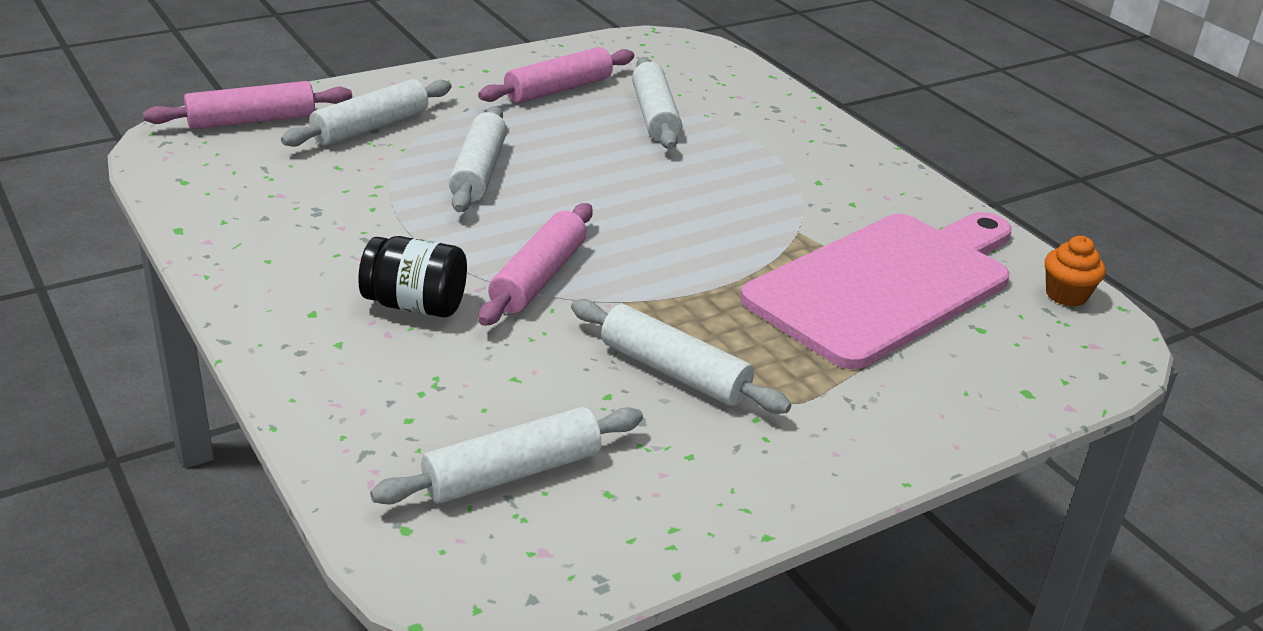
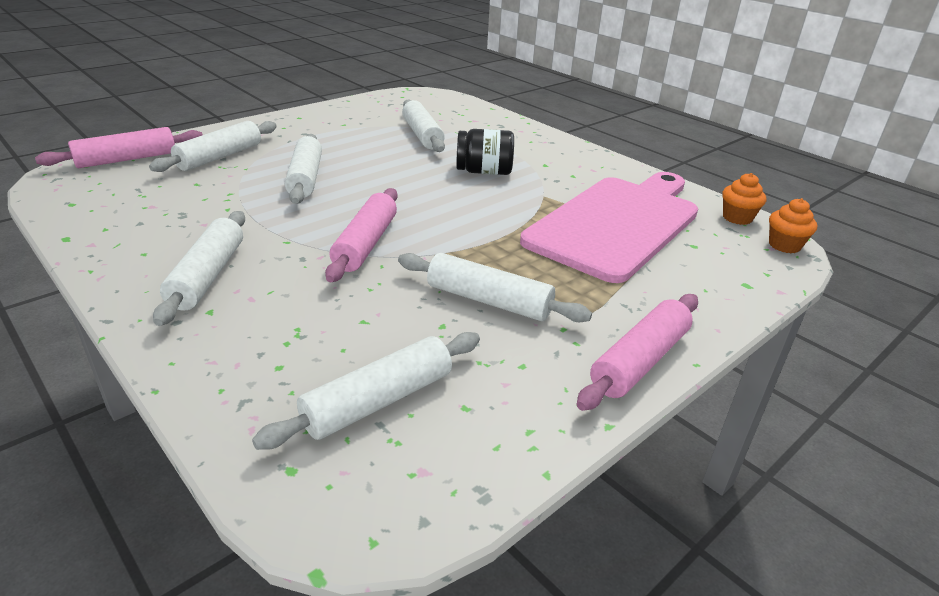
camera: 10 degrees left, 0 degrees up
(341, 299) = (208, 276): none -> white rolling pin
(415, 305) = (271, 274): black jar -> black jar (484, 172)
(558, 89) = (352, 125): pink rolling pin -> pink rolling pin (640, 361)
(1113, 344) = (784, 245): none -> orange cupcake

